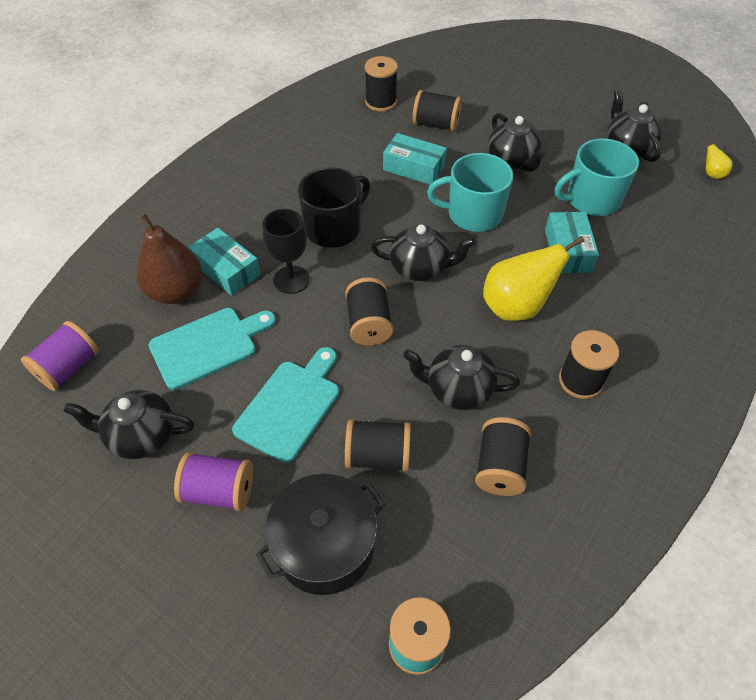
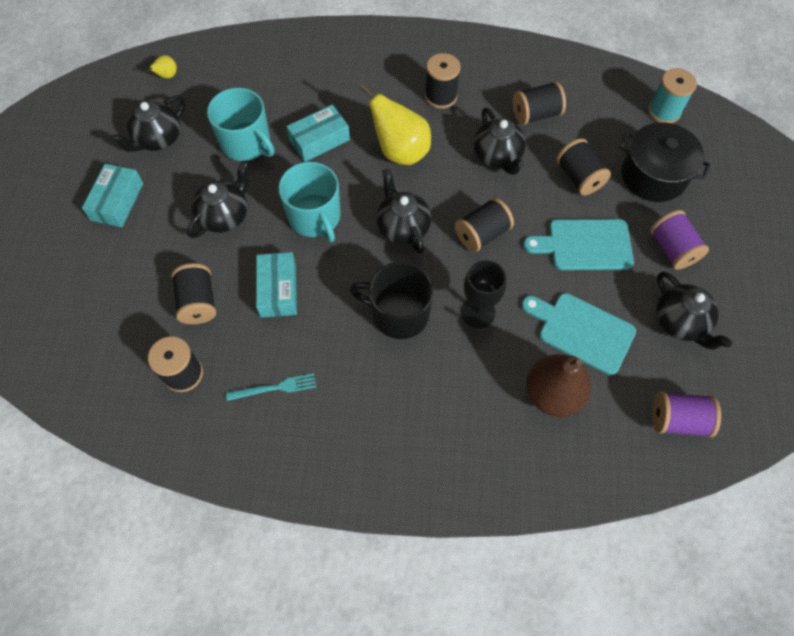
camera: 120 degrees left, 10 degrees up
(226, 269) = (502, 370): turquoise box -> turquoise box (117, 202)
(331, 139) = (275, 388): none -> turquoise fork

